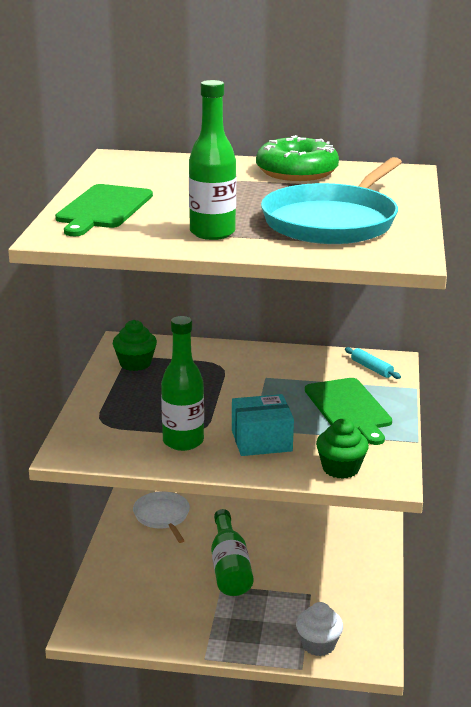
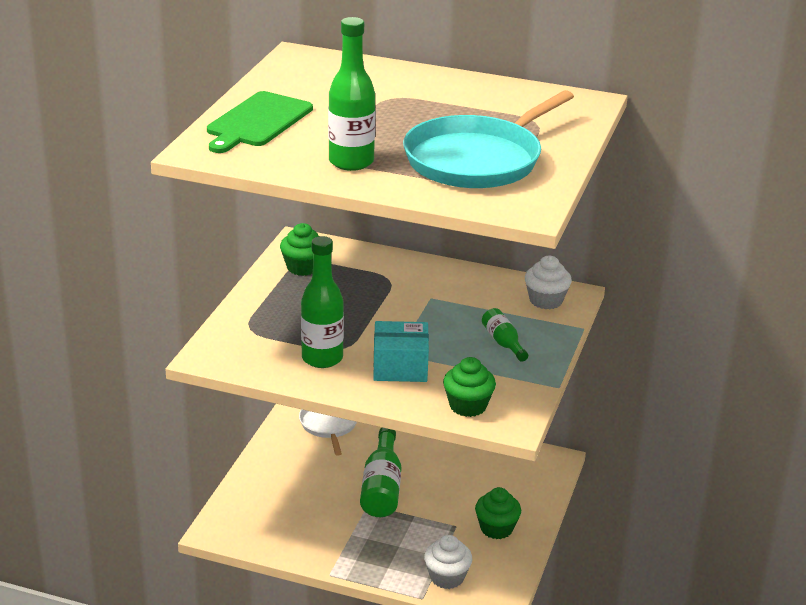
camera: 10 degrees right, 5 degrees up
(296, 172) = (473, 92): green donut -> none
(348, 591) = (496, 528): none -> green cupcake
(349, 408) = (503, 342): green cutting board -> green bottle
(371, 368) = (546, 300): turquoise rolling pin -> white cupcake

